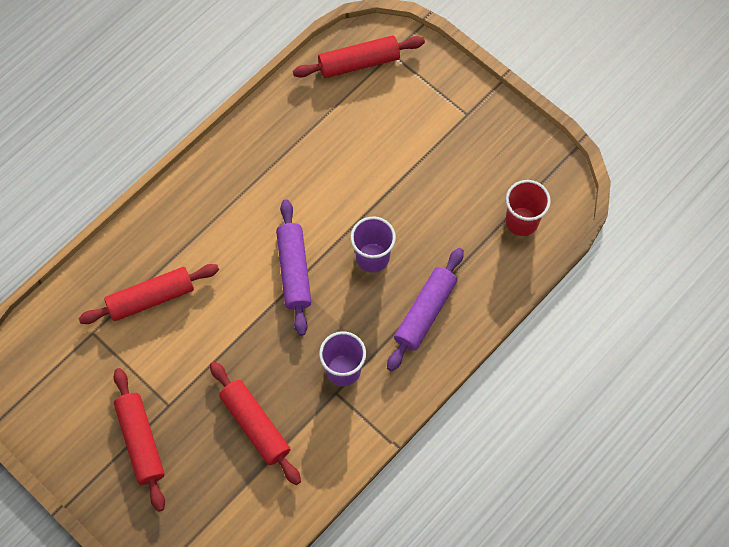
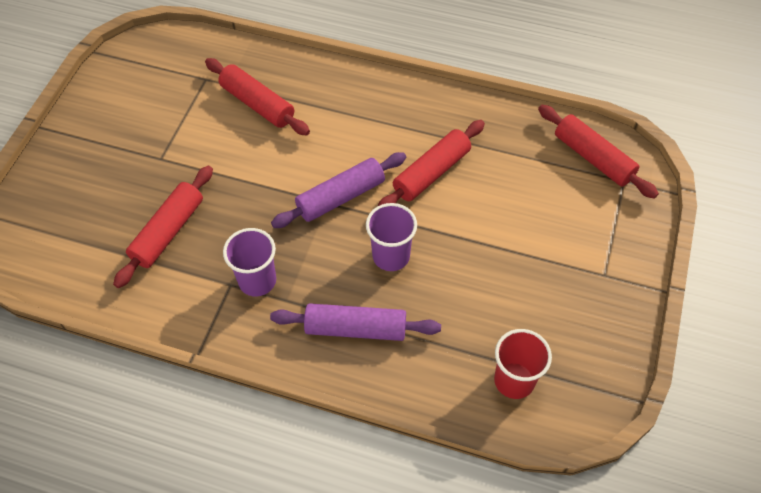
camera: 65 degrees right, 10 degrees down
(141, 441) = (118, 153): red rolling pin -> red rolling pin (431, 173)

